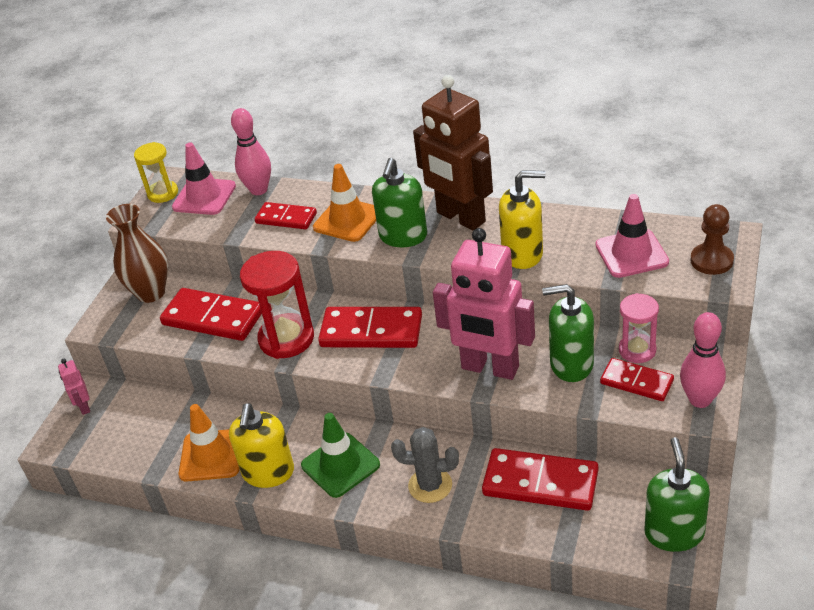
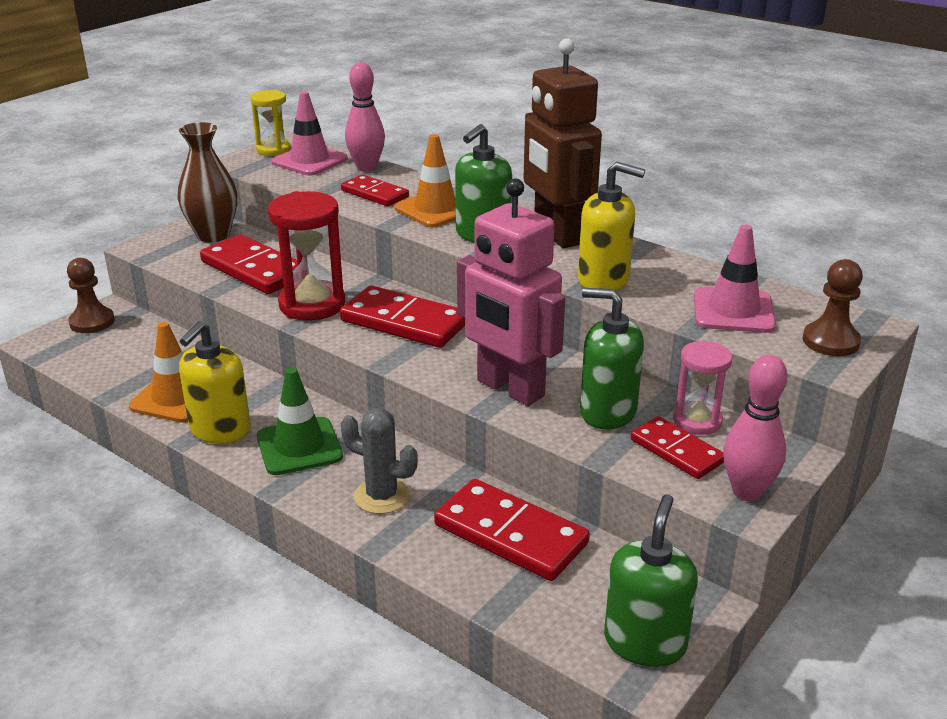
camera: 15 degrees right, 10 degrees down
(84, 407) = (92, 322): pink robot -> brown pawn

